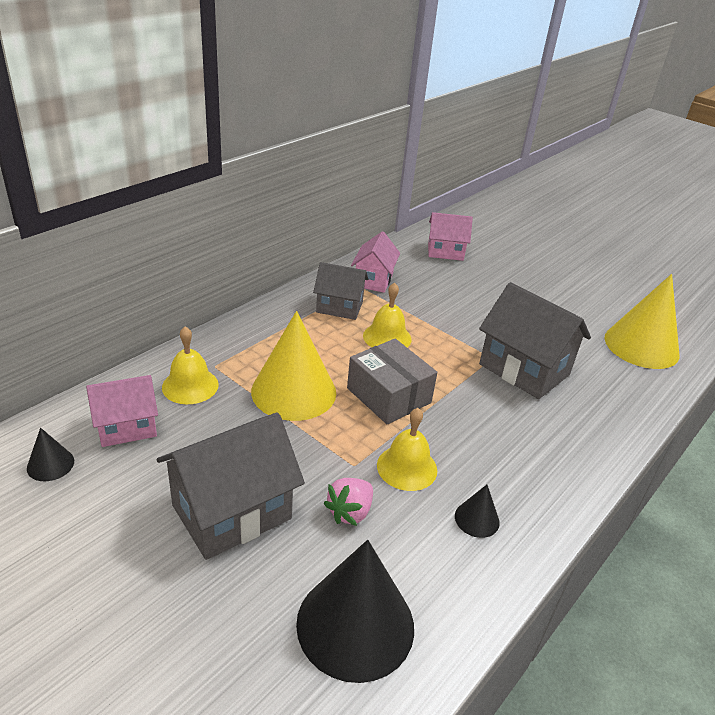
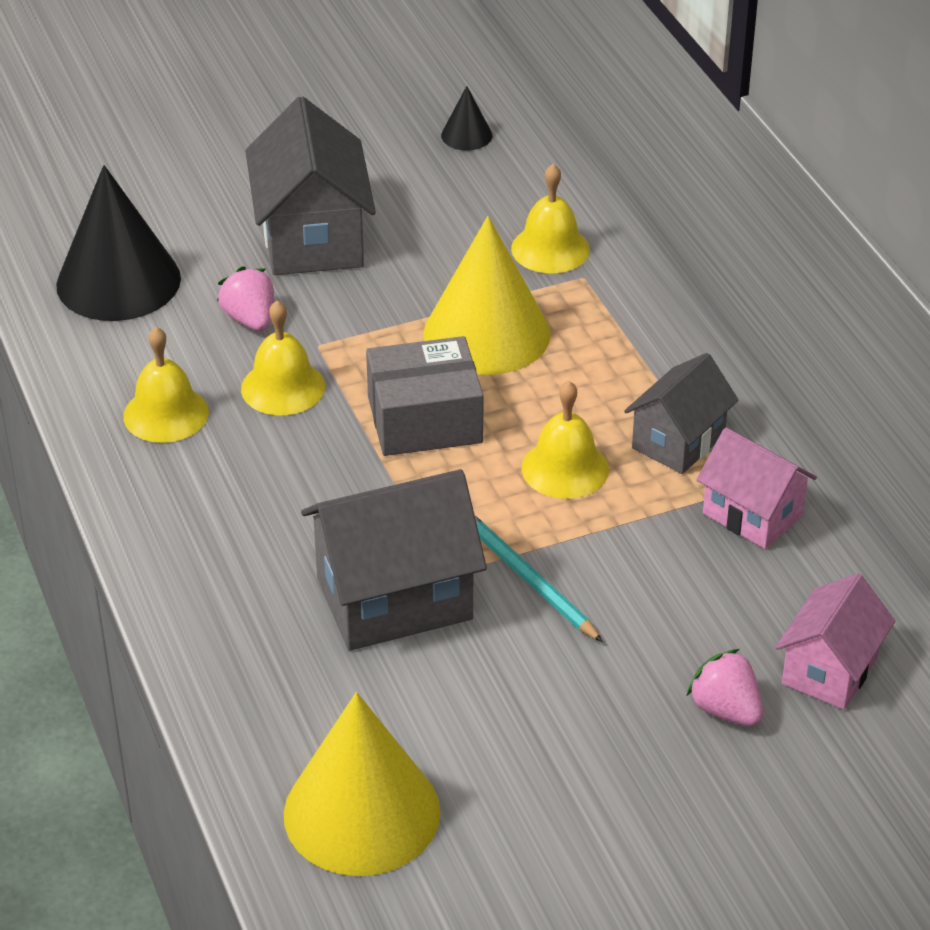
camera: 120 degrees right, 5 degrees up
(127, 427) = (497, 190): pink house -> none
(471, 332) = (527, 578): none -> turquoise pencil
(477, 519) = (166, 414): black cone -> yellow bell
(489, 270) = (725, 710): none -> pink strawberry

